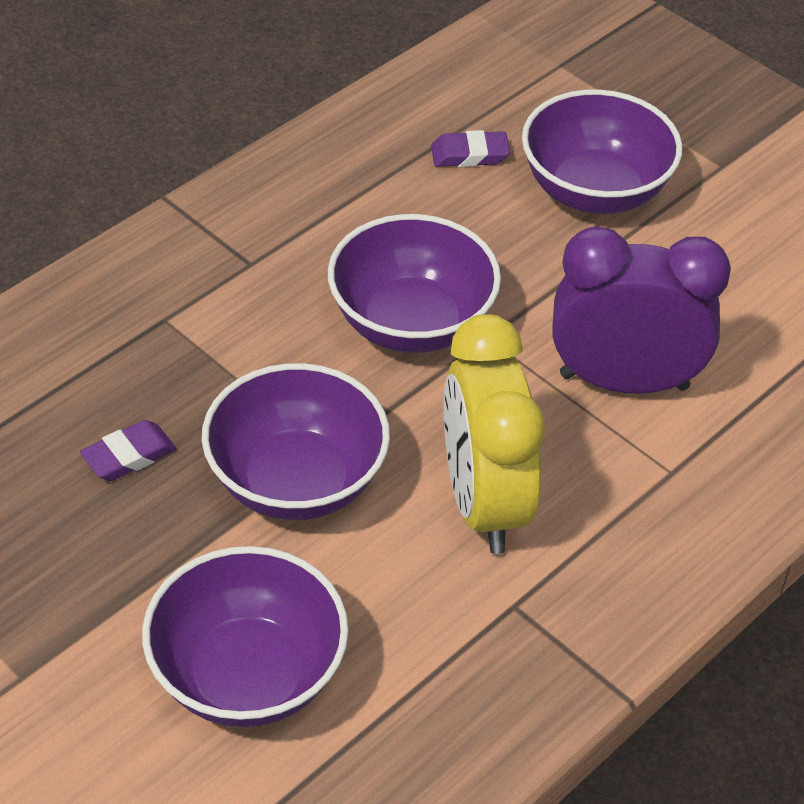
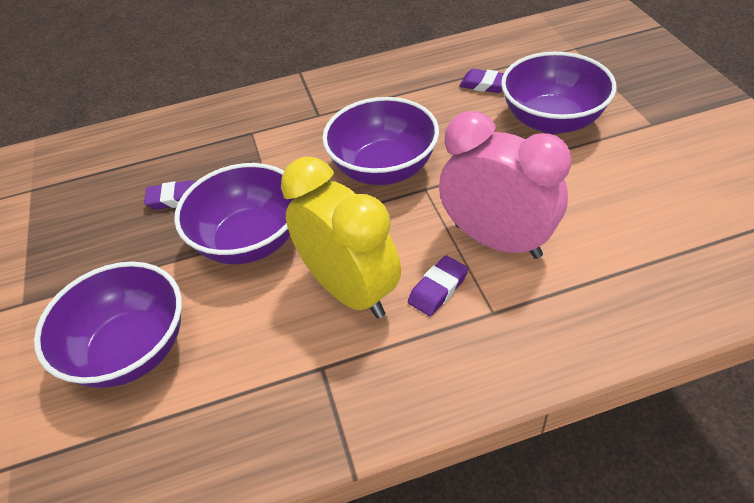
camera: 35 degrees right, 0 degrees up
(483, 503) = (350, 290): yellow clock -> yellow clock turned 120 degrees clockwise
(591, 465) = (438, 289): none -> purple eraser
(624, 381) = (497, 240): purple clock -> pink clock

